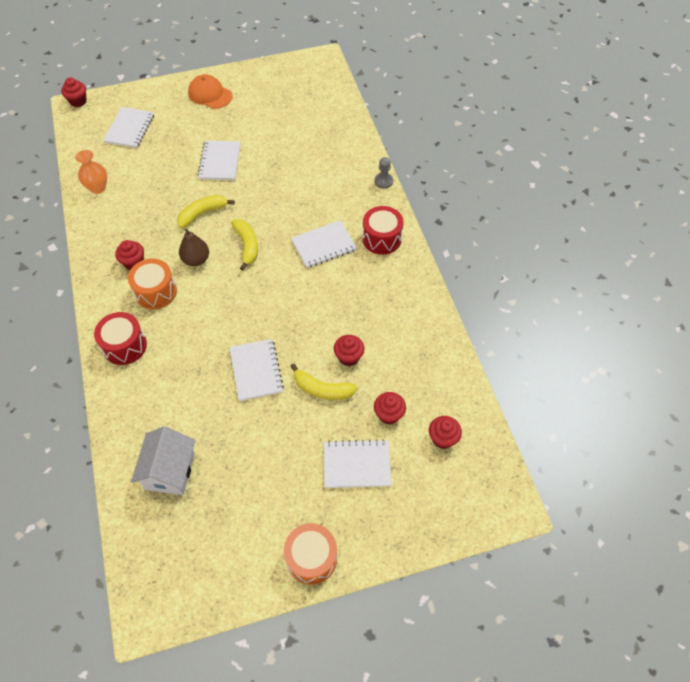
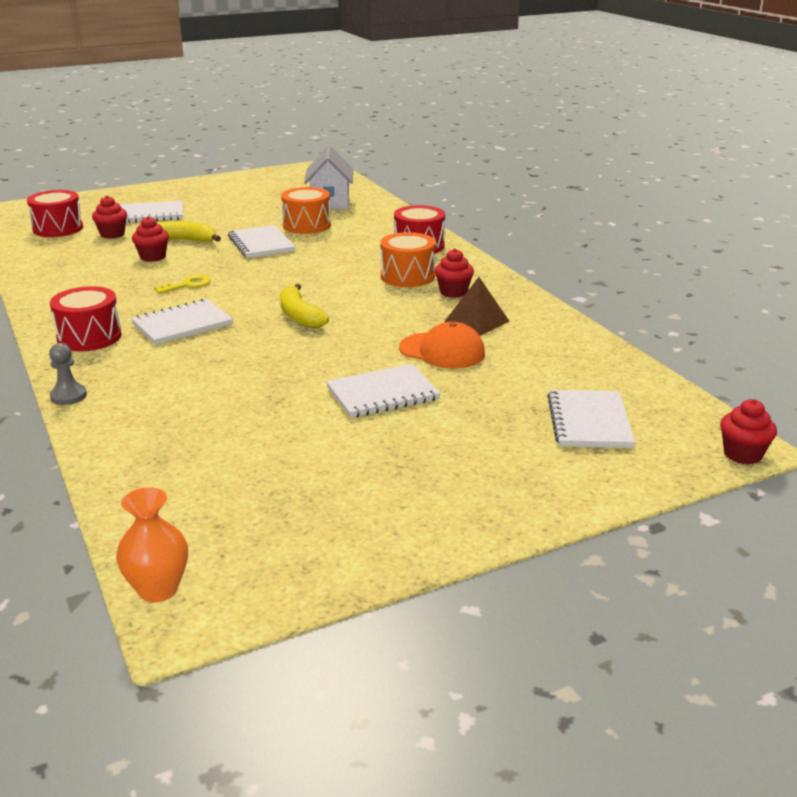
camera: 170 degrees right, 30 degrees down
(98, 188) = (571, 348): orange vase -> orange vase (158, 589)
(137, 223) = (476, 321): none -> brown pyramid
(196, 260) = (368, 300): brown pear -> none
(202, 213) = (382, 337): yellow banana -> none
(210, 94) = (461, 497): orange cap -> orange cap (442, 351)
(220, 162) = (382, 394): white notebook -> white notebook turned 75 degrees clockwise
(311, 558) = (194, 186): orange drum -> orange drum (306, 225)
(320, 302) = (187, 285): none -> yellow key
(442, 438) = (58, 228): red cupcake -> red drum

